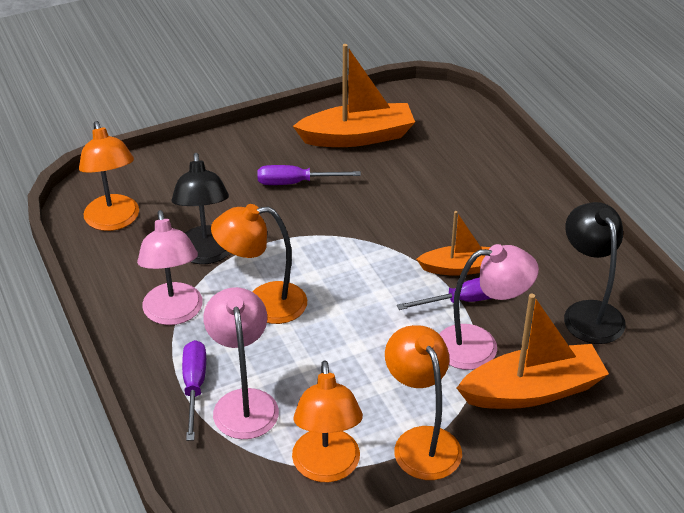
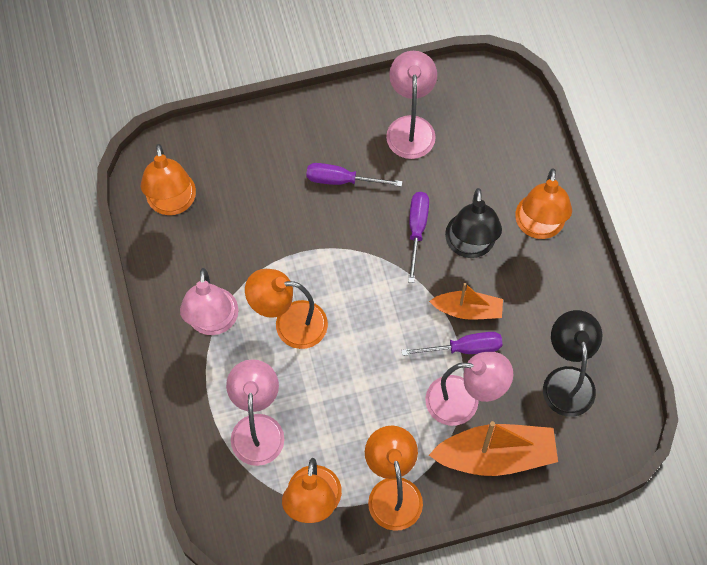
camera: 10 degrees right, 25 degrees up
(194, 387) = (220, 404): purple screwdriver -> purple screwdriver (417, 230)
(206, 254) = (248, 257): black lamp -> black lamp (470, 246)
(357, 137) = (410, 127): orange boat -> pink lamp
(513, 194) = (539, 227): none -> orange lamp

